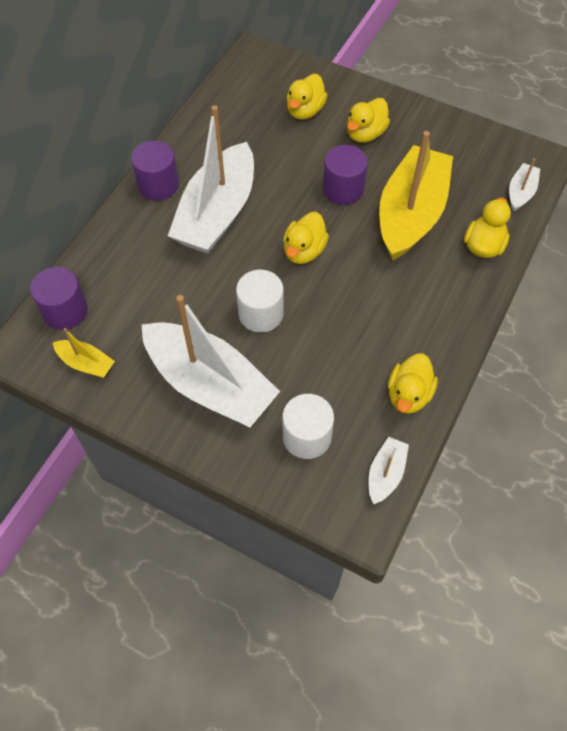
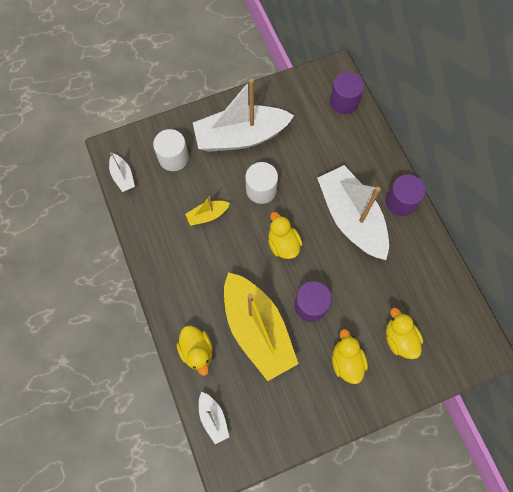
camera: 130 degrees right, 10 degrees up
(86, 363) = (302, 92): yellow boat -> yellow boat (207, 215)
(408, 395) = (149, 222): yellow duck -> none

